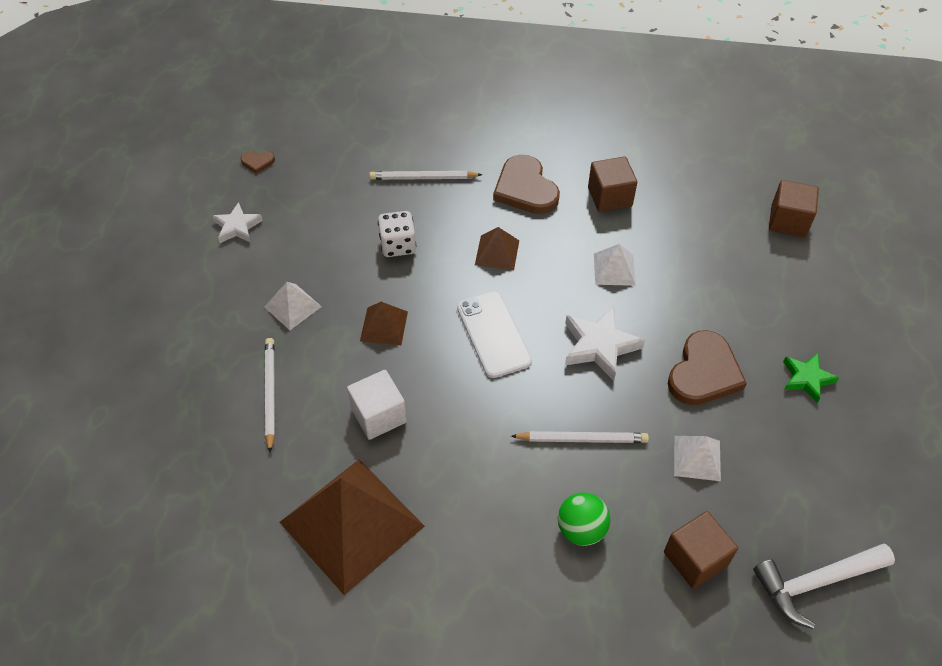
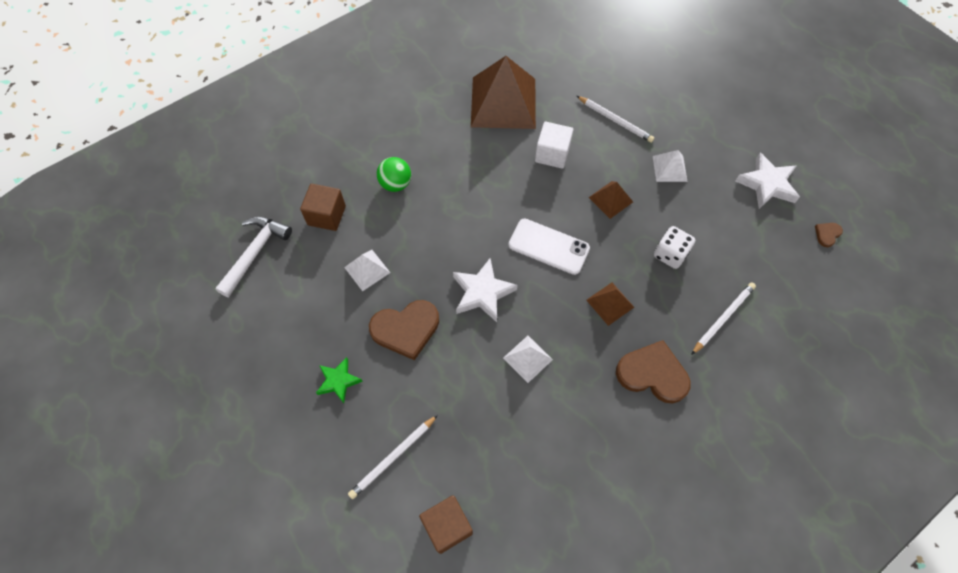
camera: 135 degrees right, 10 degrees up
(237, 227) = (767, 184): white star -> white star, size x1.53
(582, 439) = (438, 228): white pencil -> white pencil (393, 457)
(610, 197) = (592, 422): brown cube -> none
(704, 372) = (406, 329): brown heart -> brown heart turned 90 degrees counterclockwise

